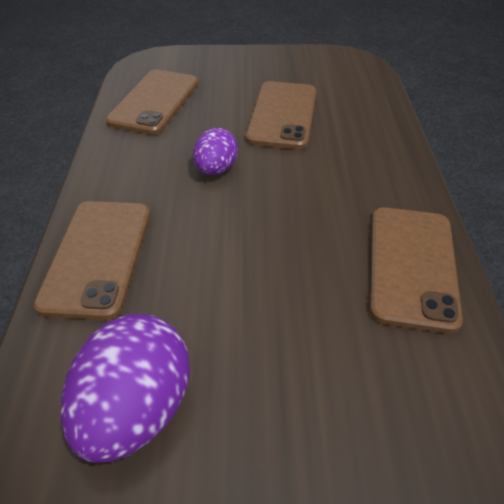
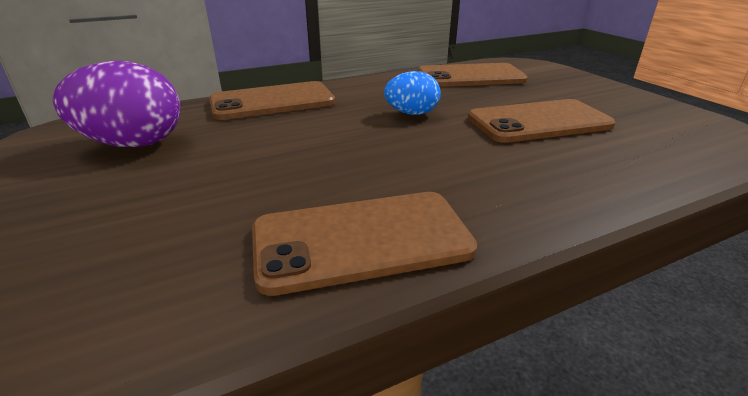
camera: 65 degrees right, 15 degrees down
(216, 169) = (411, 113): purple egg -> blue egg

